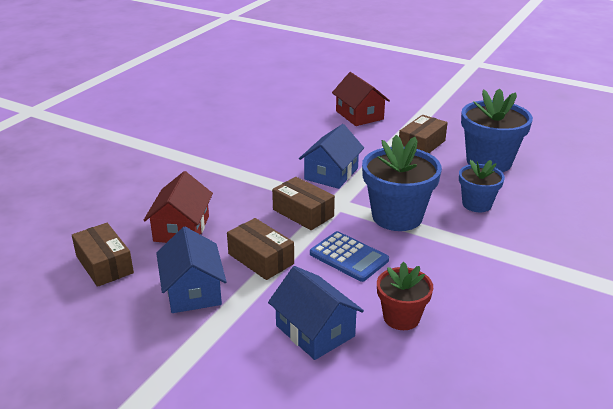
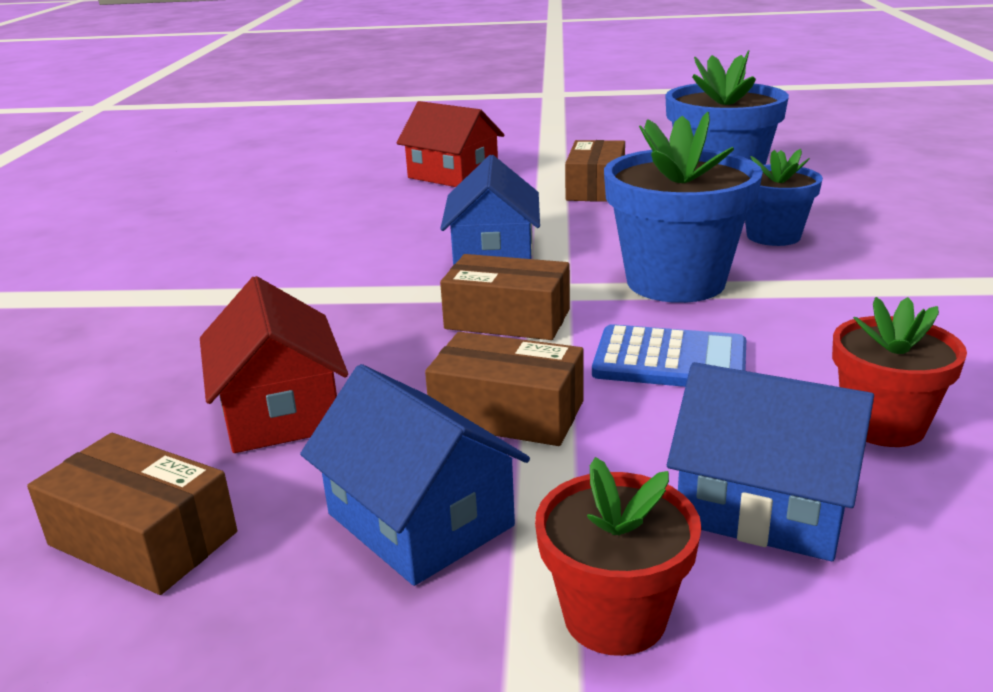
camera: 25 degrees left, 5 degrees down
(223, 348) = (614, 616): none -> red flower pot

